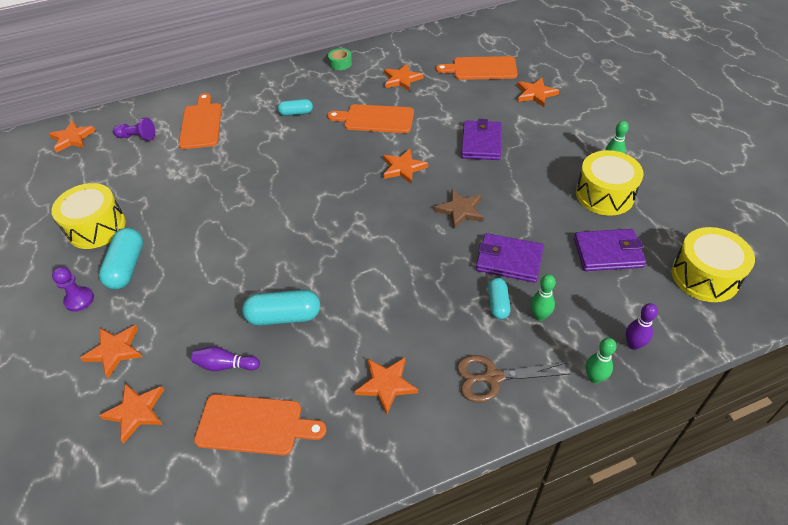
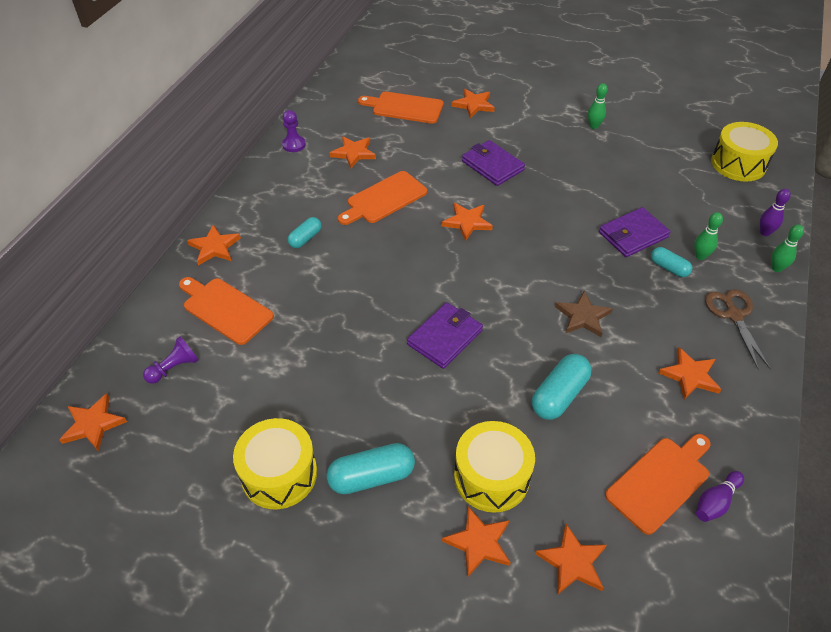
camera: 50 degrees left, 0 degrees up
(79, 300) = (375, 540): purple pawn -> purple pawn (294, 145)
(127, 267) = (371, 477): turquoise capsule -> turquoise capsule turned 60 degrees counterclockwise
(225, 365) = (577, 466): purple bowling pin -> purple bowling pin (715, 502)
(246, 87) = (214, 247): none -> orange star
(340, 63) = (275, 171): green tape -> none
(460, 210) = (554, 224): brown star -> brown star (583, 316)
(481, 69) = (404, 108): orange cutting board -> orange cutting board turned 60 degrees clockwise
(492, 377) = (733, 315): brown scissors -> brown scissors turned 135 degrees clockwise
(604, 195) = (620, 150): yellow drum -> yellow drum (491, 477)
(608, 253) = (675, 187): purple wallet -> purple wallet (445, 338)

